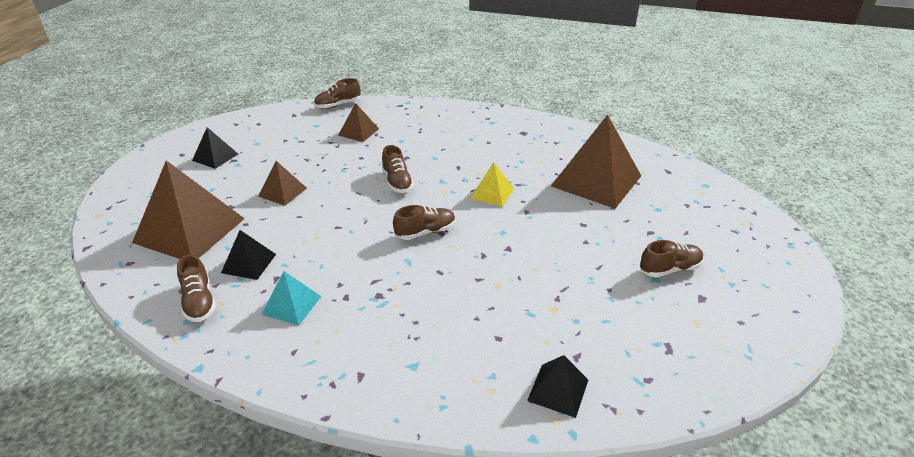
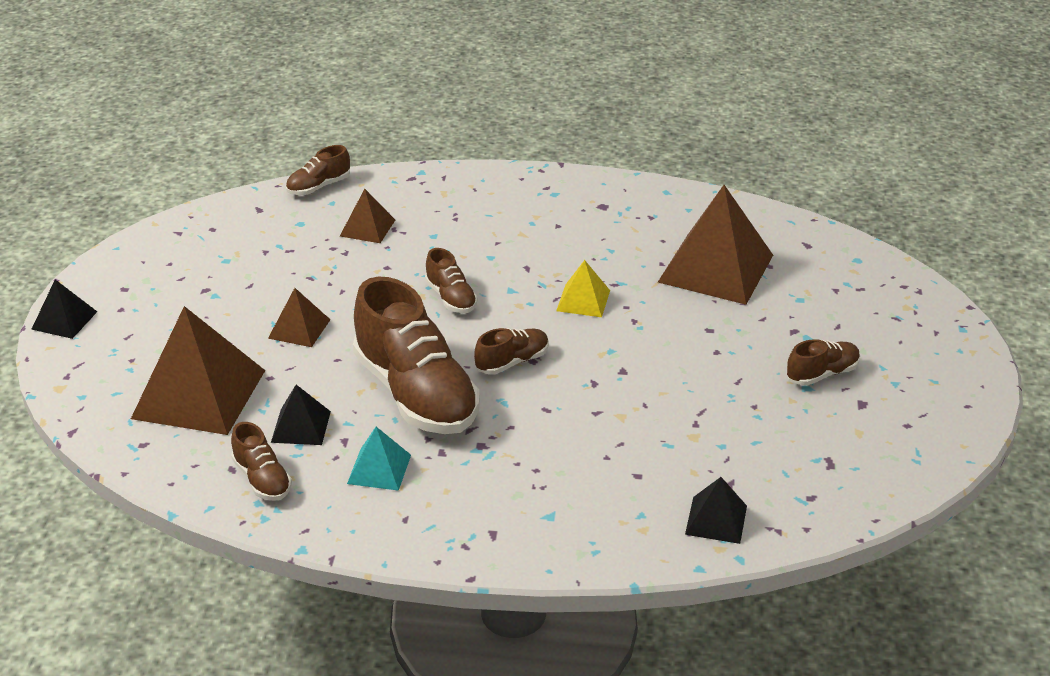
camera: 10 degrees left, 0 degrees up
(215, 157) = (176, 287): black pyramid -> black pyramid (64, 320)
(345, 248) = (416, 394): none -> brown shoe

